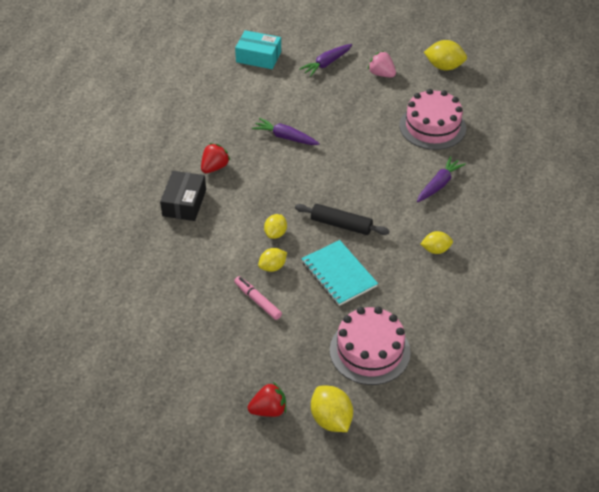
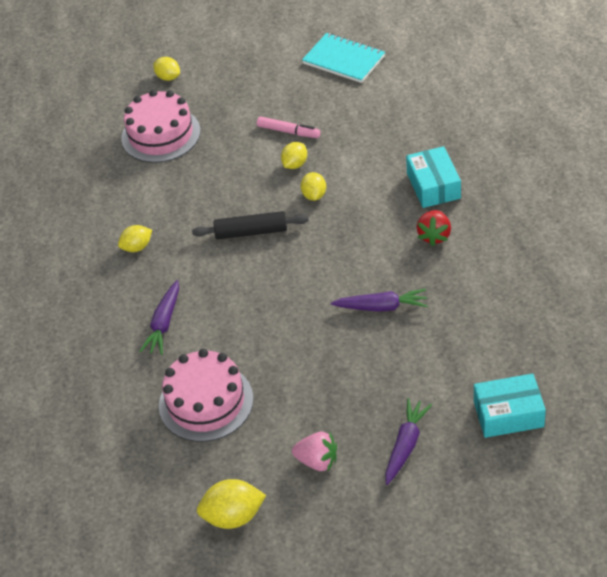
camera: 160 degrees right, 0 degrees up
(184, 203) = (433, 186): black box -> turquoise box
(268, 410) = (223, 63): red strawberry -> none
(331, 419) = (168, 77): yellow lemon -> yellow lemon, size x0.64
(339, 274) = (225, 184): turquoise notebook -> turquoise notebook (343, 60)

